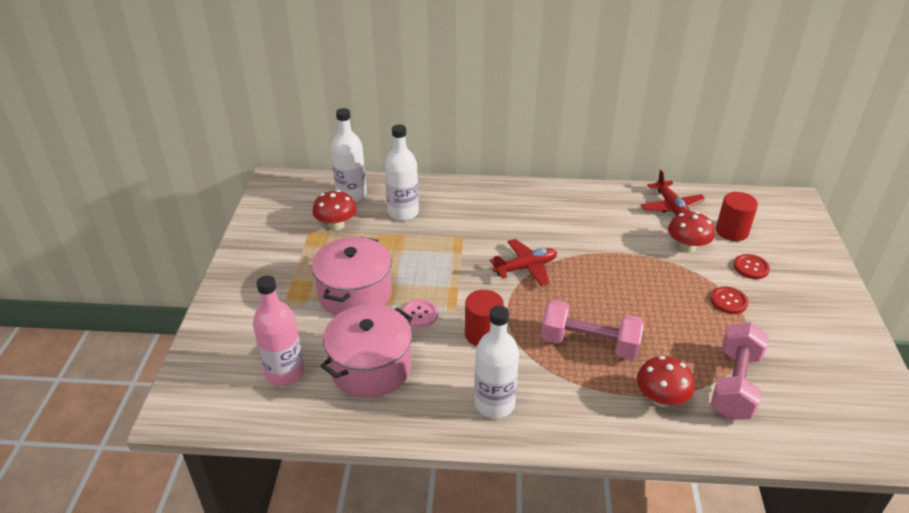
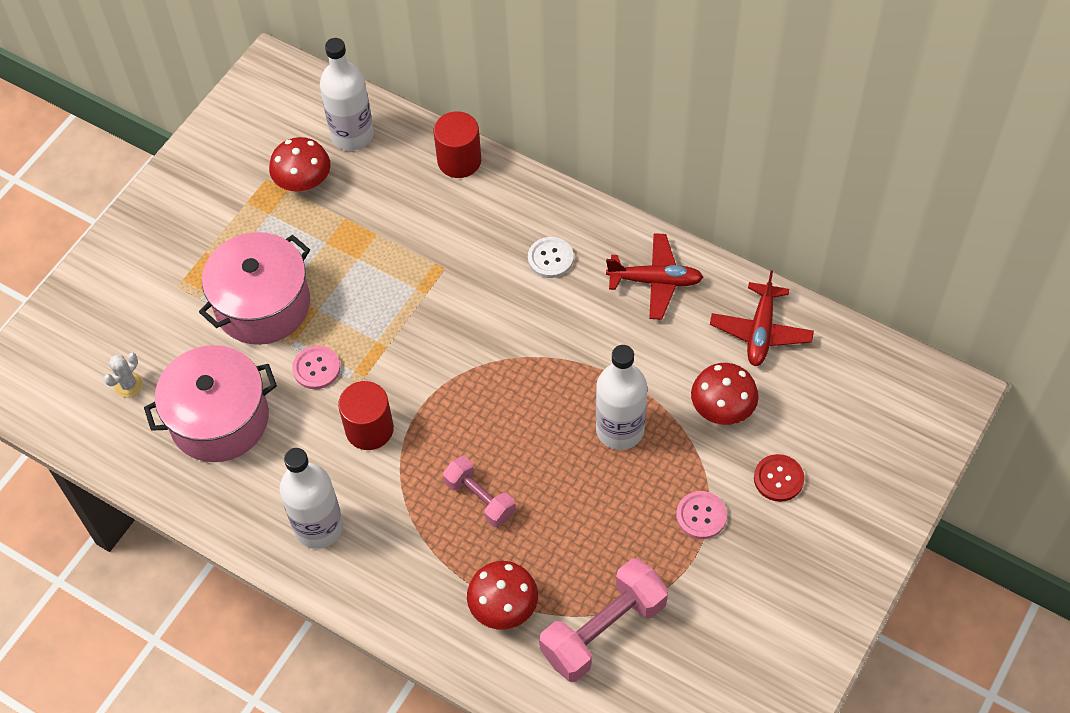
camera: 30 degrees right, 20 degrees up
(285, 373) = (128, 385): pink bottle -> white cactus
(403, 212) = (398, 194): white bottle -> white bottle (620, 430)
(523, 213) = (550, 258): none -> white button
(526, 268) = (488, 352): red plane -> red plane (655, 281)
(589, 344) = (480, 498): pink dumbbell -> pink dumbbell, size x0.61
(728, 301) = (701, 516): red button -> pink button
(732, 231) = (807, 409): red cylinder -> red cylinder (459, 160)

